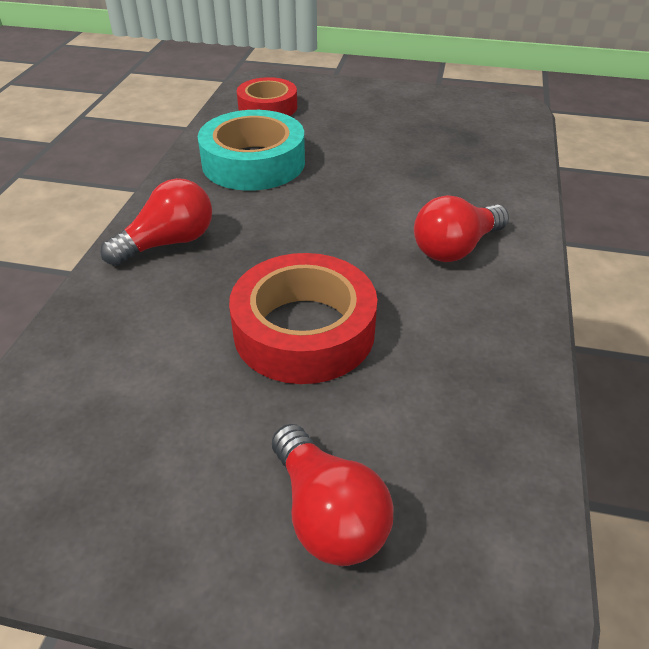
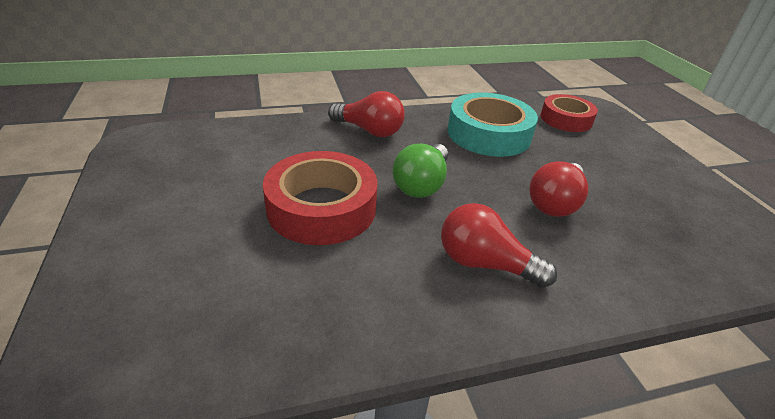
camera: 60 degrees right, 5 degrees down
(311, 241) = (422, 184): none -> green light bulb
(328, 514) = (154, 265): red light bulb -> red light bulb (555, 203)

